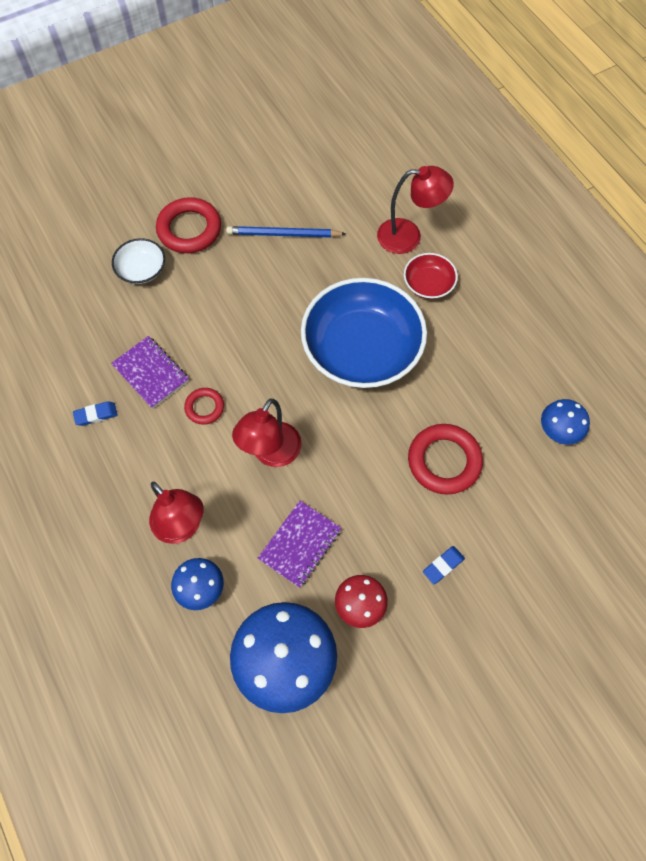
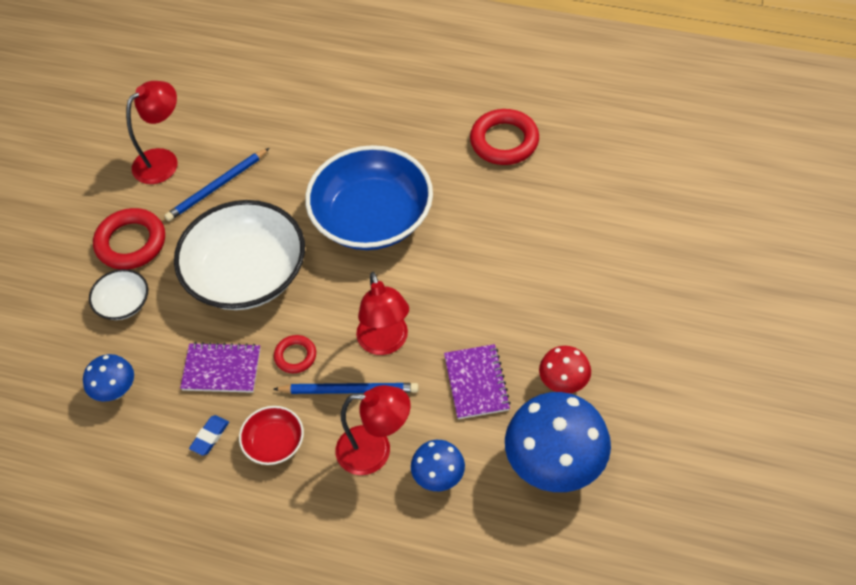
camera: 40 degrees left, 10 degrees down
(212, 466) = (348, 390): none -> blue pencil
(236, 317) = (246, 274): none -> white bowl
(408, 236) = (319, 114): red lamp -> red lamp (163, 160)
(428, 284) = (372, 135): red bowl -> red bowl (274, 443)
(443, 565) = (589, 307): blue eraser -> none
(444, 461) = (515, 242): red ring -> red ring (504, 141)
(558, 432) = (570, 160): blue mushroom -> blue mushroom (116, 391)

